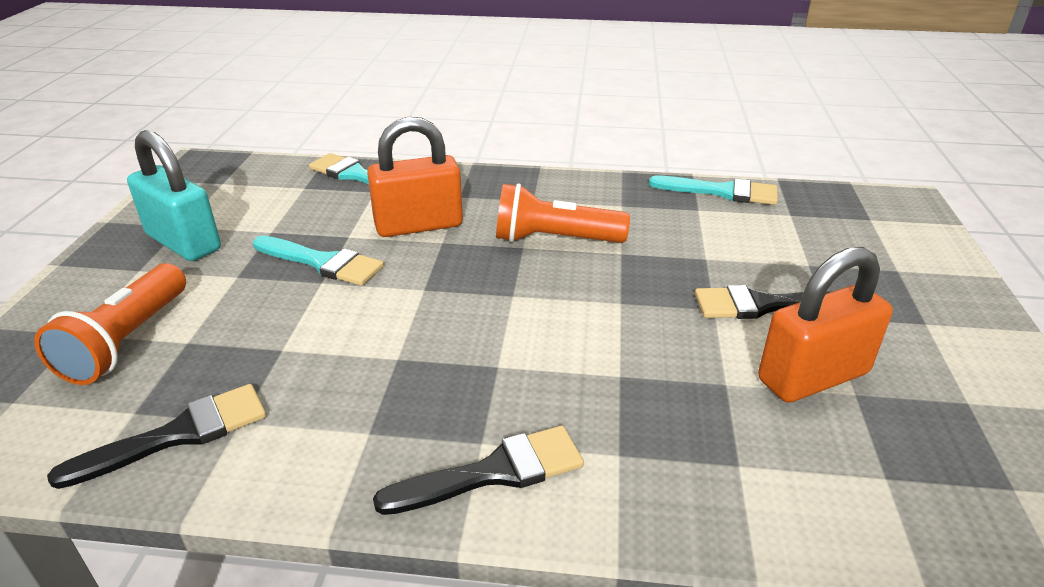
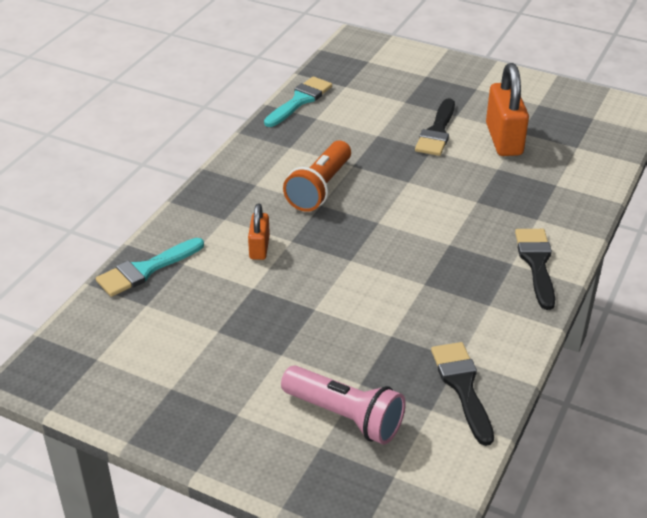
camera: 70 degrees left, 5 degrees up
(126, 341) = (345, 416): orange flashlight -> pink flashlight
(183, 242) = (205, 385): turquoise padlock -> none
(323, 262) = (287, 305): turquoise brush -> none
(418, 225) = (259, 248): orange padlock -> orange padlock, size x0.55

